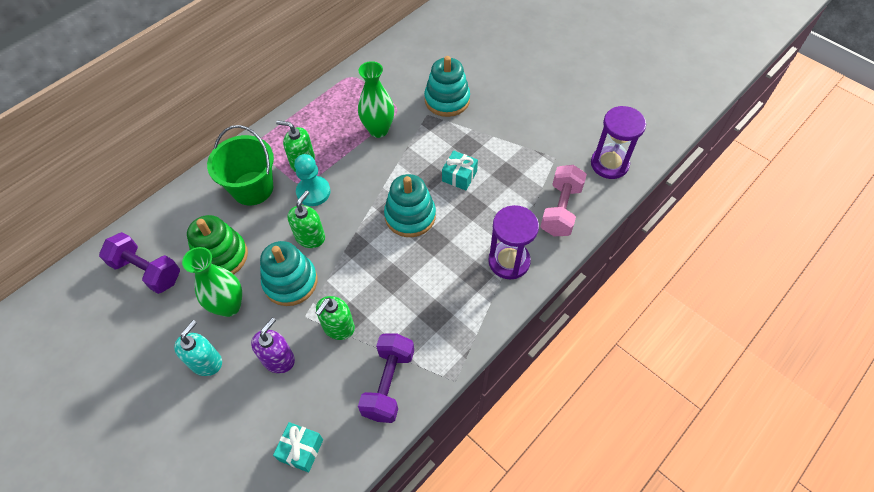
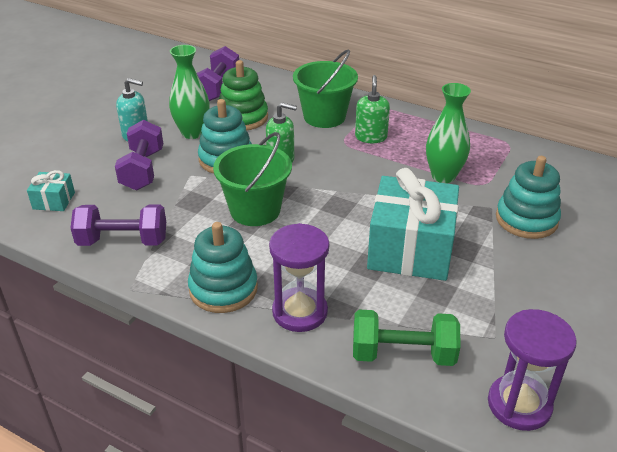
camera: 75 degrees right, 20 degrees down
(278, 359) = (143, 170): purple soap dispenser -> purple dumbbell
(313, 192) = (336, 151): turquoise pawn -> none
(338, 327) = (182, 197): green soap dispenser -> none
(378, 270) = (255, 210): none -> green bucket
(410, 216) = (334, 220): turquoise stacking toy -> turquoise stacking toy (223, 289)
(459, 176) = (410, 249): turquoise gift -> turquoise gift, size x2.24
(561, 210) = (403, 354): pink dumbbell -> green dumbbell

